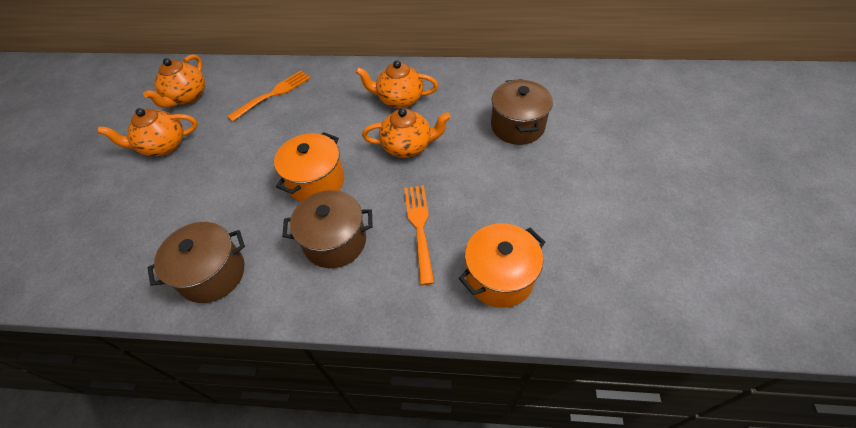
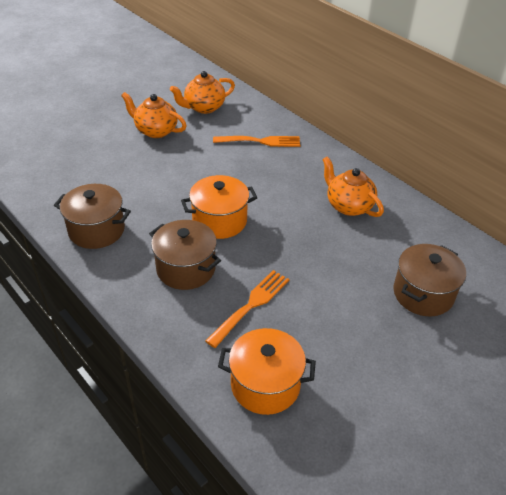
camera: 40 degrees right, 10 degrees down
(407, 146) = (312, 244): orange teapot -> none

